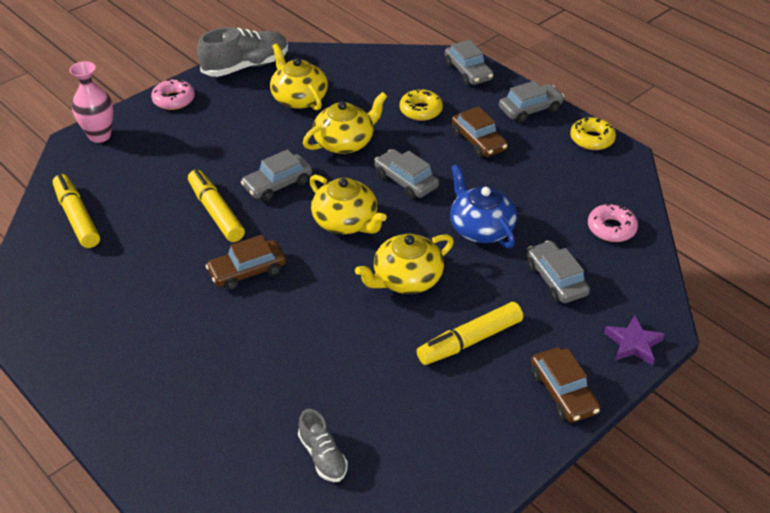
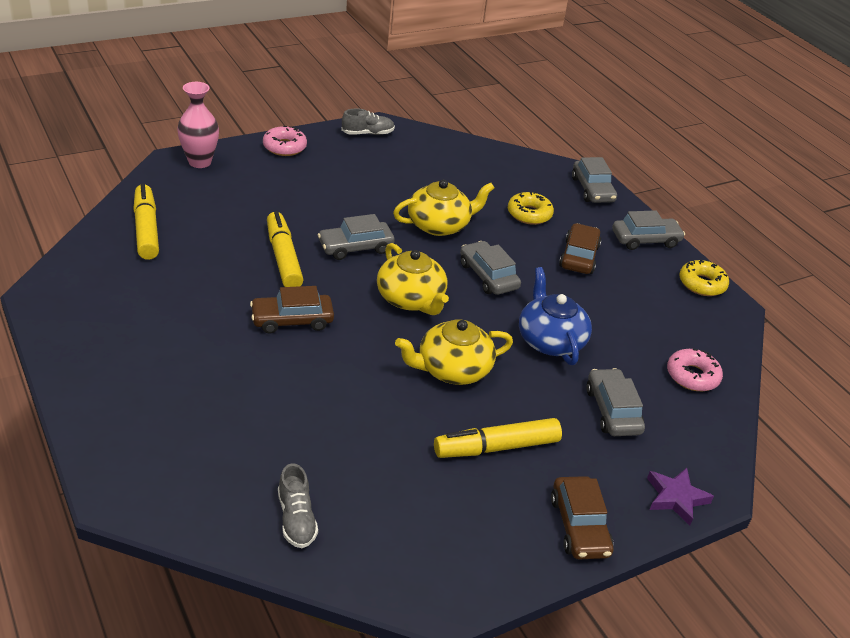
camera: 10 degrees right, 5 degrees down
(246, 66) = (367, 133): grey shoe -> grey shoe, size x0.56
(299, 98) = (409, 174): yellow teapot -> none
(478, 141) = (579, 257): brown car -> brown car turned 150 degrees counterclockwise

